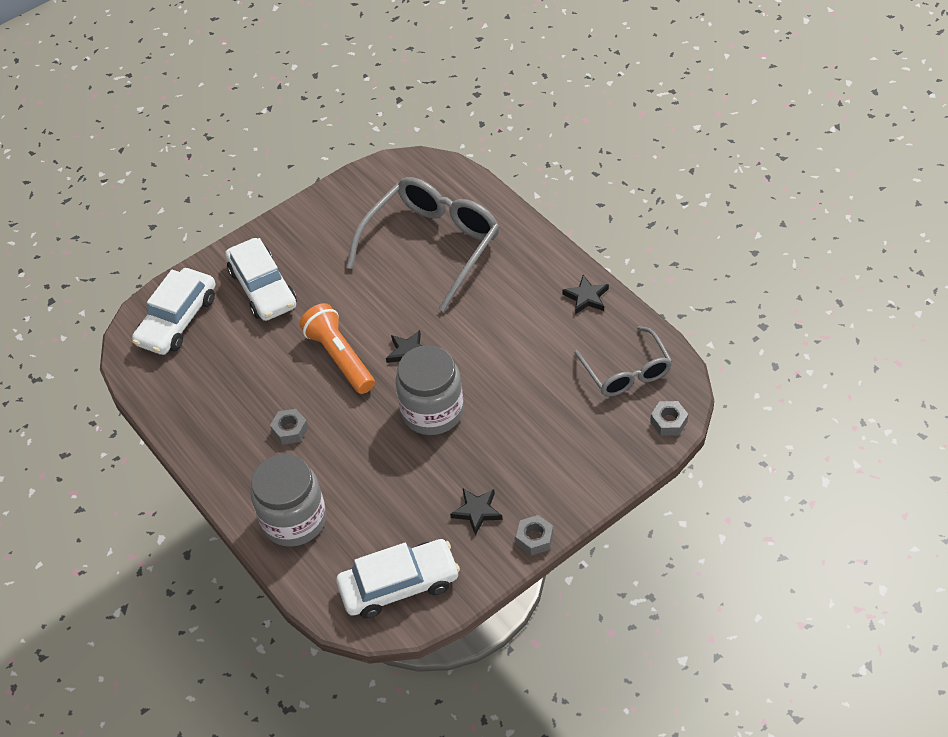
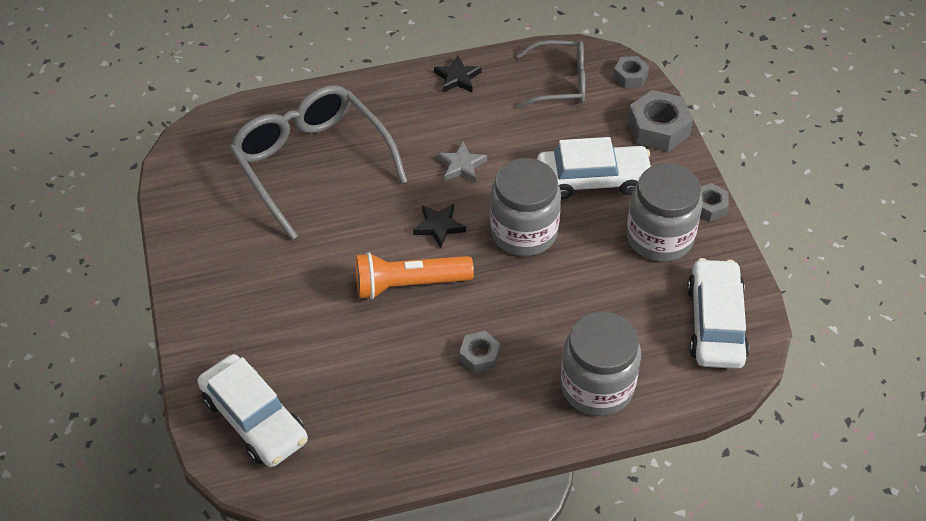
camera: 70 degrees left, 0 degrees up
(263, 288) = (265, 323): white car -> white car (593, 179)
(477, 511) = (659, 237): black star -> grey jar
(484, 340) = (461, 165): none -> grey star
(612, 467) = (658, 129): none -> grey nut

